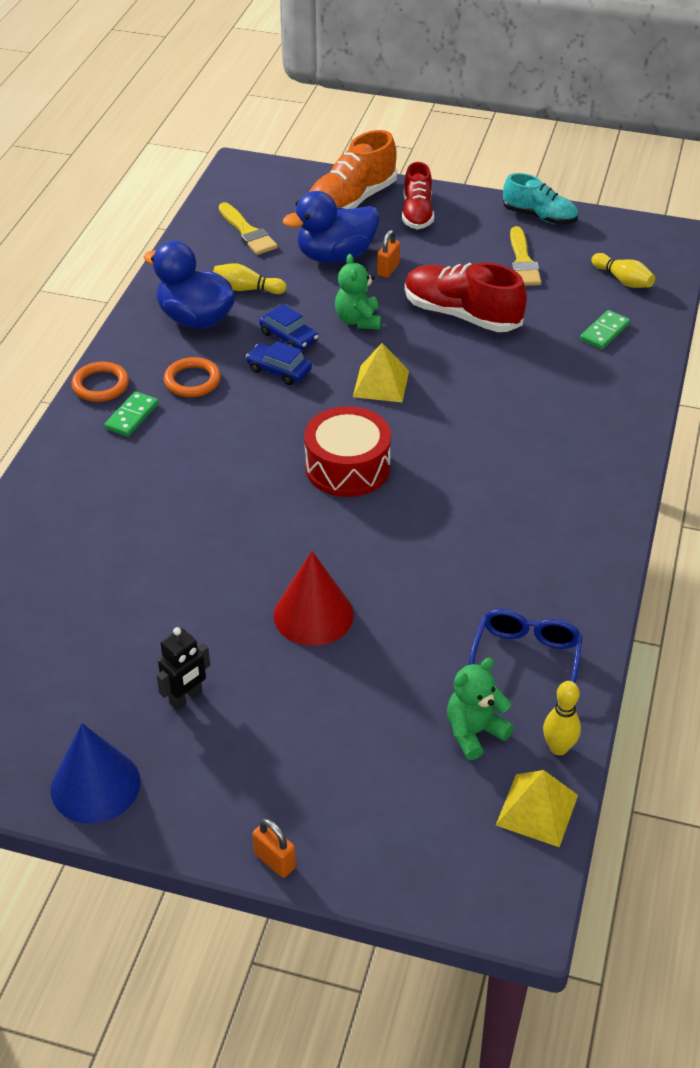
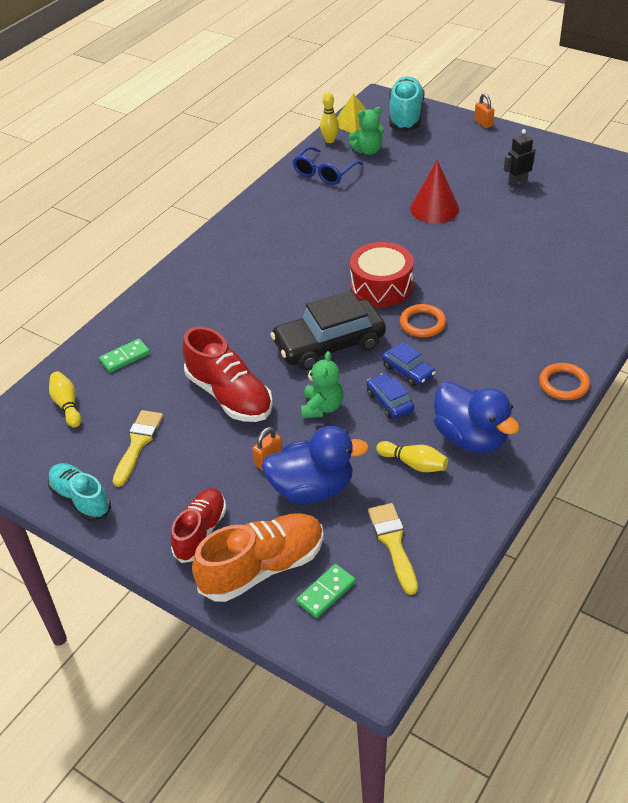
camera: 160 degrees left, 0 degrees up
(95, 785) = (569, 157): blue cone -> none
(132, 416) = (538, 351): green domino -> green domino (326, 592)
(192, 381) = (483, 374): orange ring -> orange ring (422, 323)
(381, 383) = (329, 344): yellow pyramid -> black car
(440, 853) = (405, 116): none -> turquoise shoe

